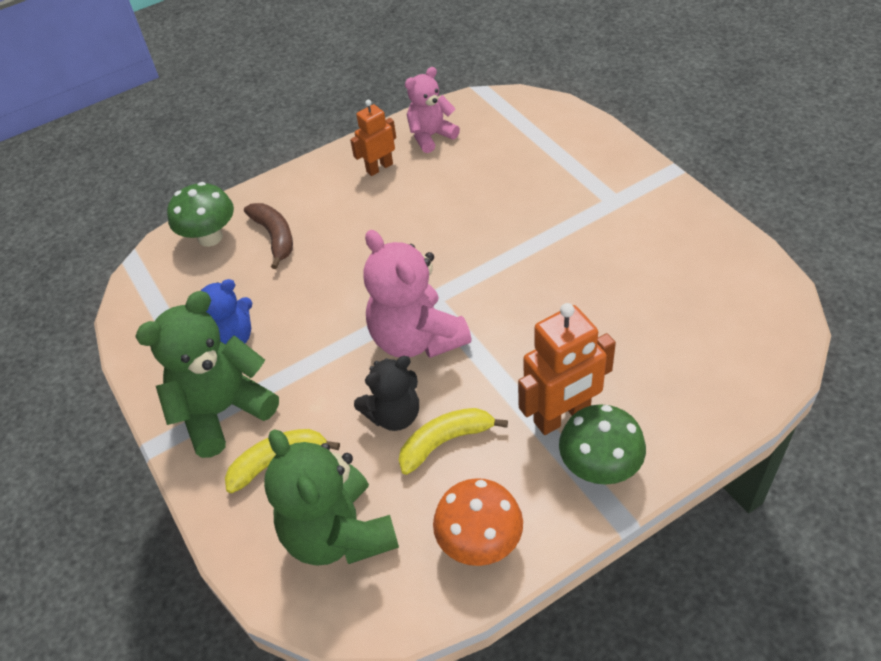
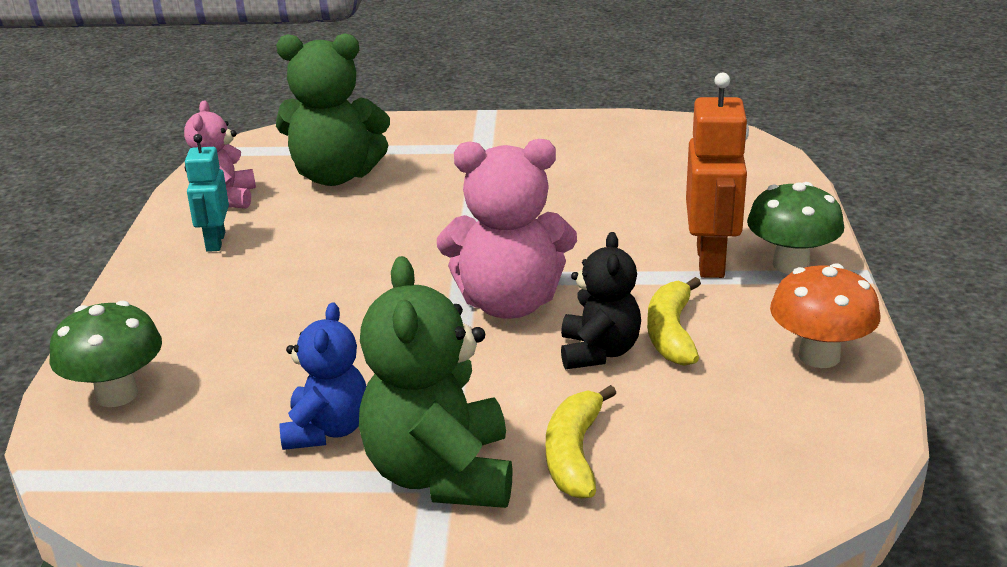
camera: 60 degrees left, 20 degrees down
(275, 237) = (204, 345): brown banana -> none
(339, 534) = (725, 442): green teddy bear -> green teddy bear (335, 176)
(379, 167) = (215, 242): orange robot -> turquoise robot

